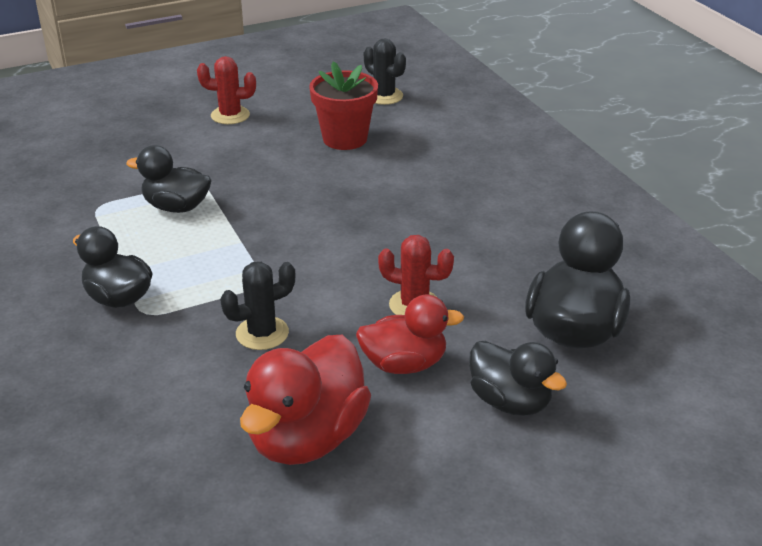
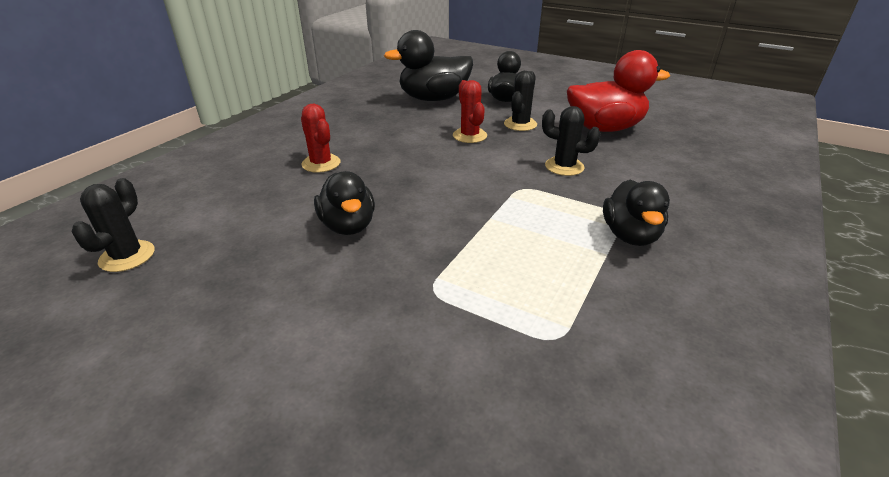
camera: 125 degrees left, 0 degrees up
(176, 207) = (488, 279): black duck -> black duck (348, 226)
(230, 115) = (243, 360): red cactus -> red cactus (321, 163)
(345, 139) = (259, 240): red flower pot -> none
(404, 364) = (520, 124): red duck -> black cactus

